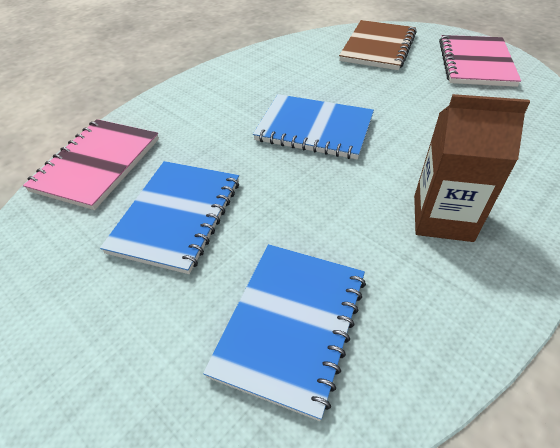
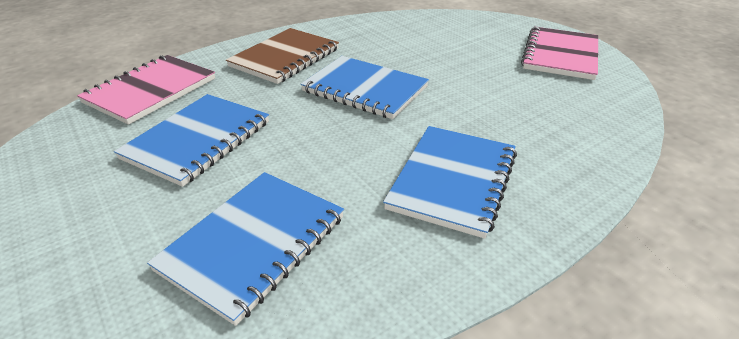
camera: 10 degrees right, 10 degrees down
(378, 47) = (465, 31): brown notebook -> brown notebook (285, 58)
(442, 218) = (453, 180): brown carton -> blue notebook

